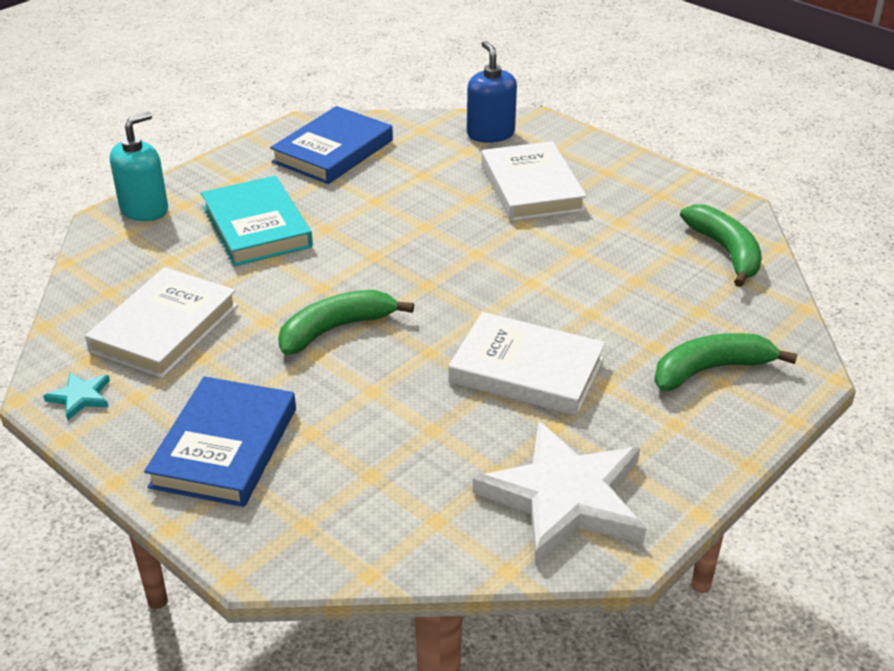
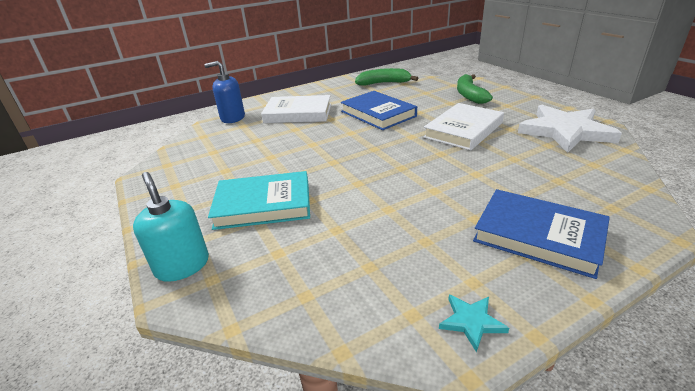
camera: 70 degrees left, 5 degrees down
(164, 328) = (379, 260): white book -> none
(333, 151) = (193, 166): blue book -> blue book (378, 114)
(336, 329) = (408, 181): green banana -> none

